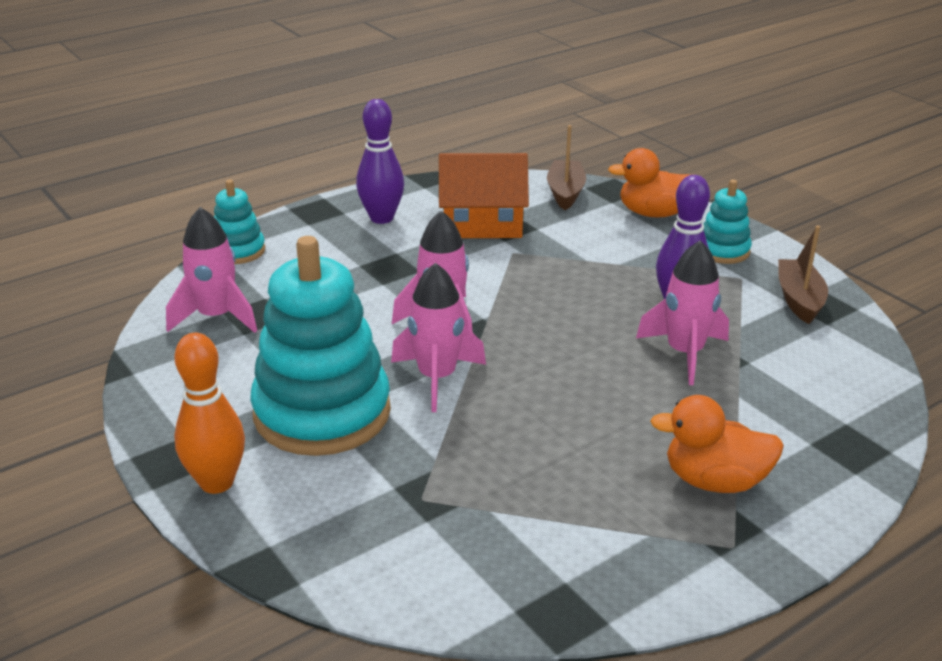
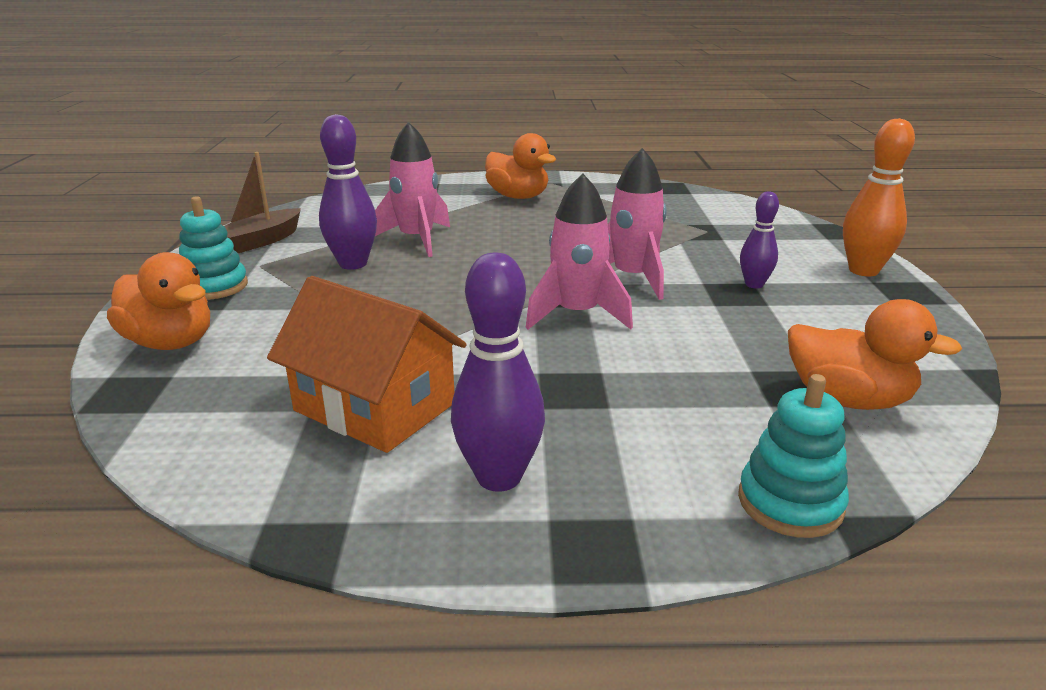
camera: 145 degrees left, 5 degrees down
(216, 317) = (847, 399): pink rocket -> orange duck
(322, 412) = (754, 284): turquoise stacking toy -> purple bowling pin
(565, 192) = (187, 412): brown boat -> none

